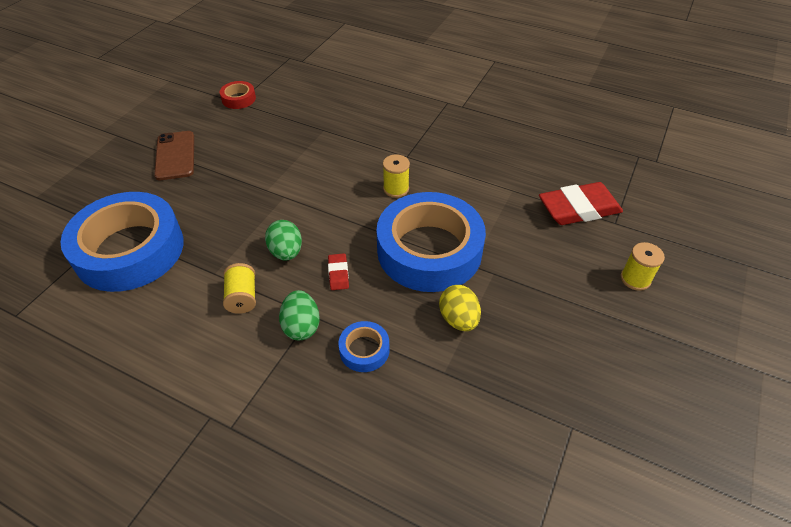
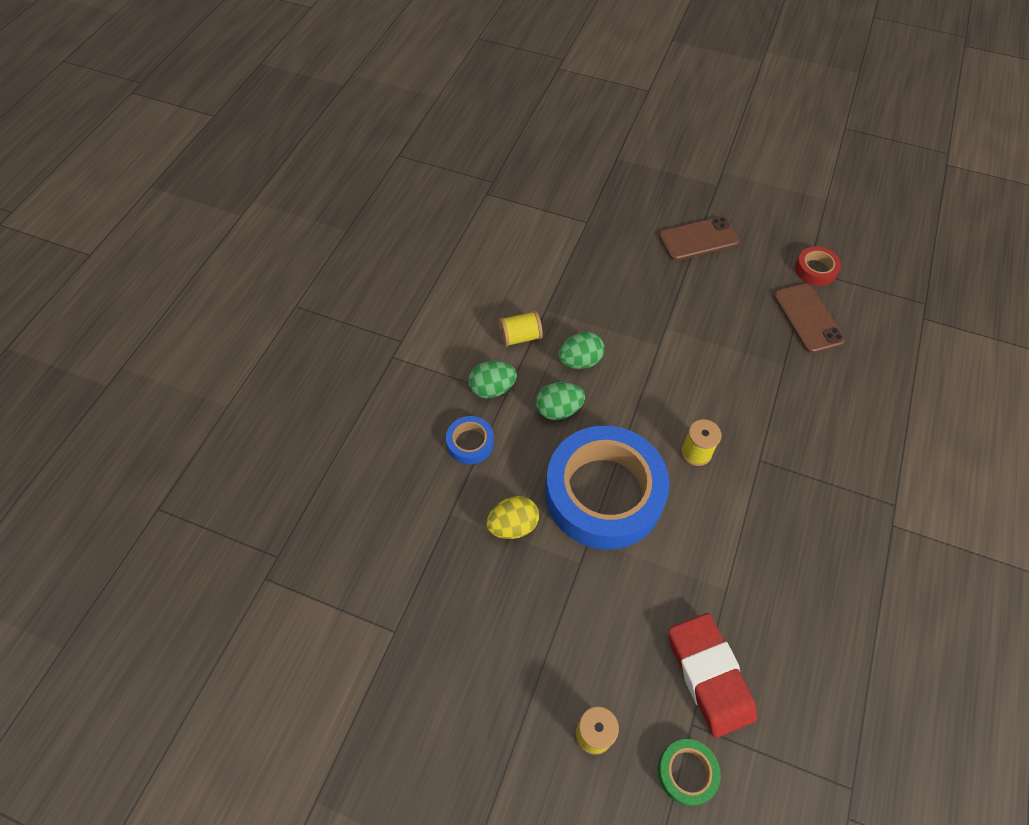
camera: 85 degrees right, 10 degrees up
(130, 250) = (564, 242): blue tape -> none
(284, 111) = (807, 318): none -> brown phone
(338, 274) = (558, 410): red eraser -> green egg
(649, 230) = (687, 772): none -> green tape

